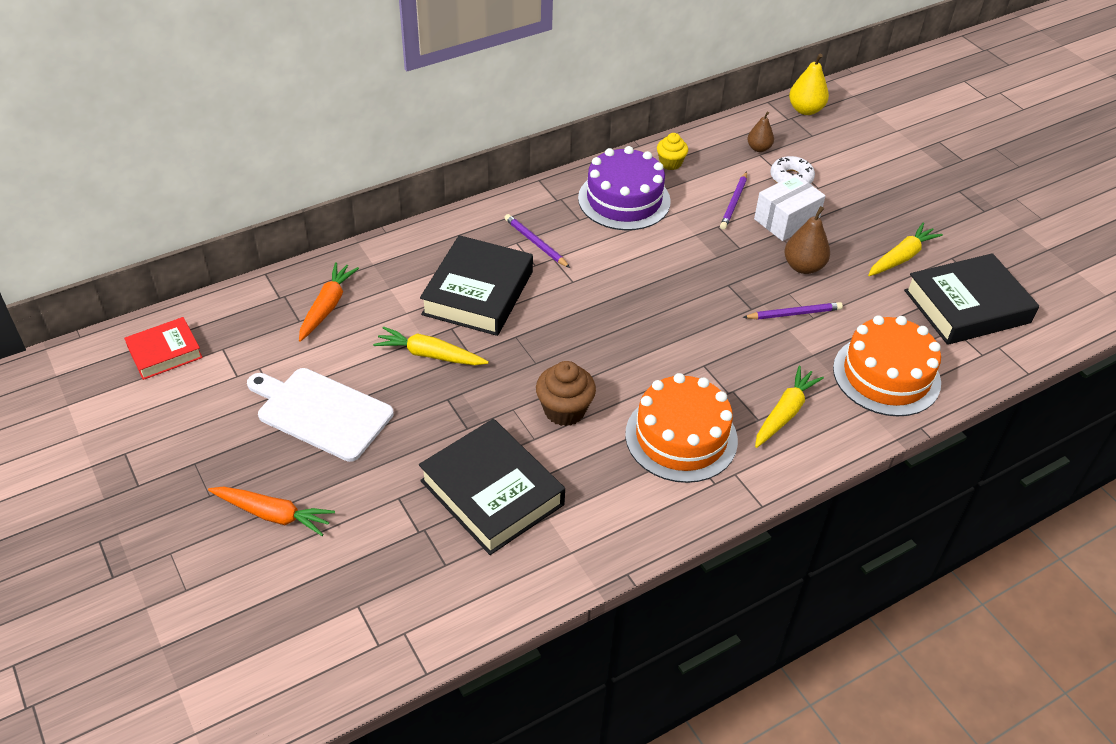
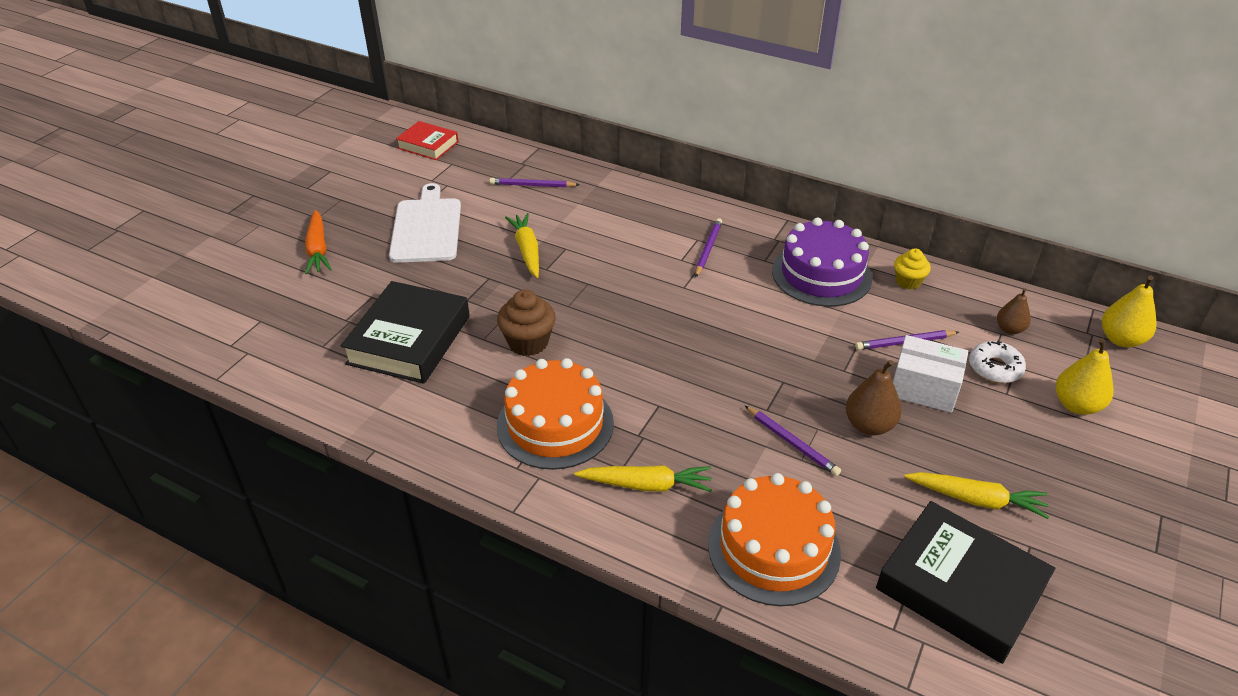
camera: 60 degrees right, 5 degrees down
(327, 306) = (532, 185): orange carrot -> purple pencil
(478, 293) = (617, 245): black book -> none
(850, 165) = (1076, 405): none -> yellow pear

